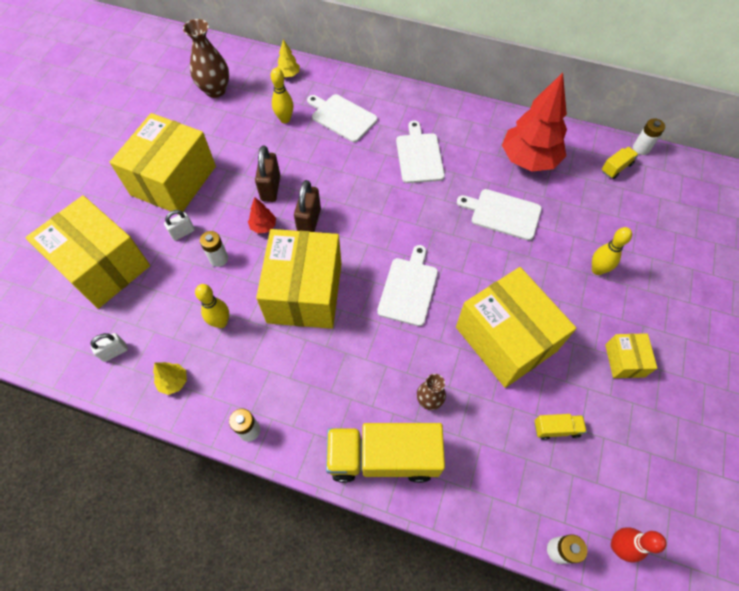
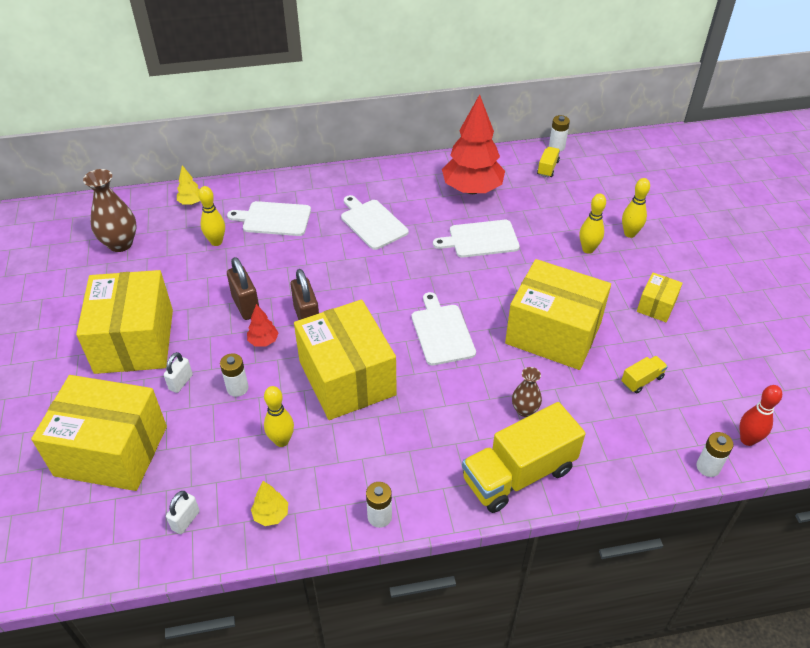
camera: 30 degrees left, 15 degrees down
(624, 360) = (656, 306): yellow box -> yellow box turned 60 degrees clockwise
(651, 272) = (629, 234): none -> yellow bowling pin

